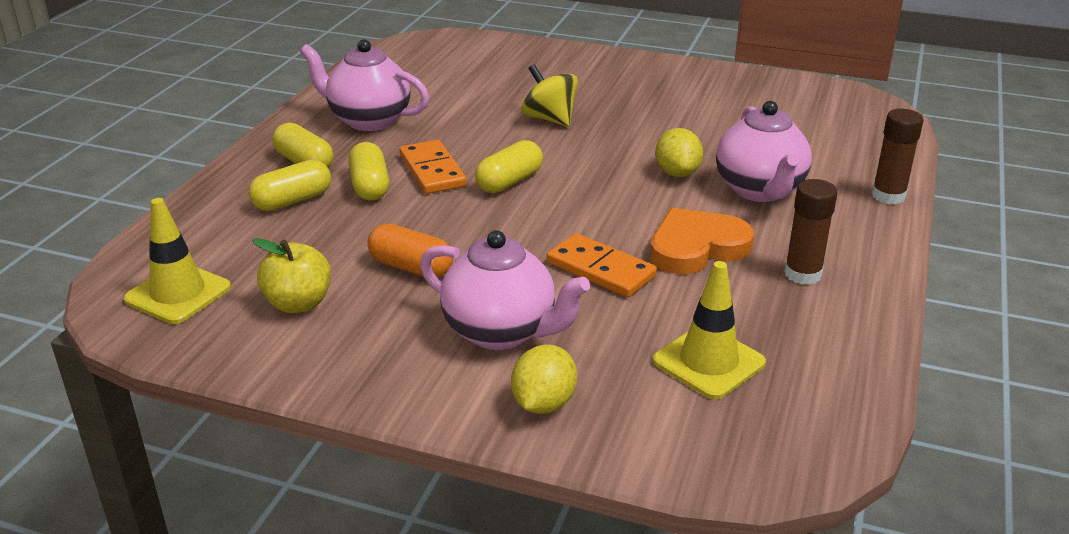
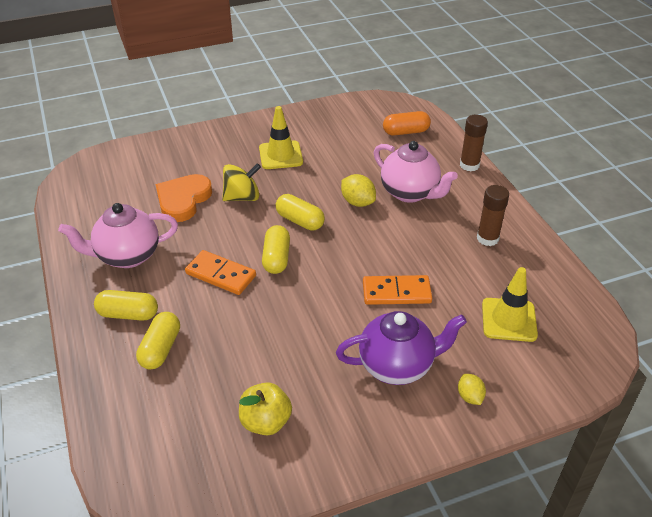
camera: 40 degrees left, 10 degrees up
(178, 293) = (180, 466): yellow traffic cone -> yellow traffic cone (280, 155)
(370, 186) = (196, 308): yellow capsule -> yellow capsule (300, 221)
(411, 267) = (297, 354): orange capsule -> orange capsule (405, 132)
(501, 331) = (397, 366): pink teapot -> purple teapot
(543, 403) = (470, 397): yellow lemon -> yellow lemon, size x0.66
(549, 119) = (242, 197): yellow spinning top -> yellow spinning top turned 150 degrees clockwise
(696, 247) = (424, 249): orange heart -> orange heart (183, 200)

